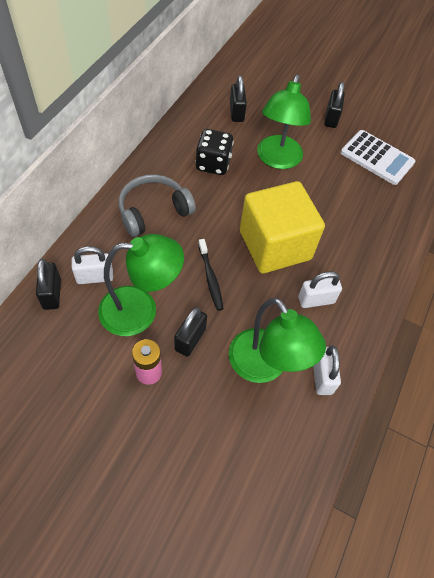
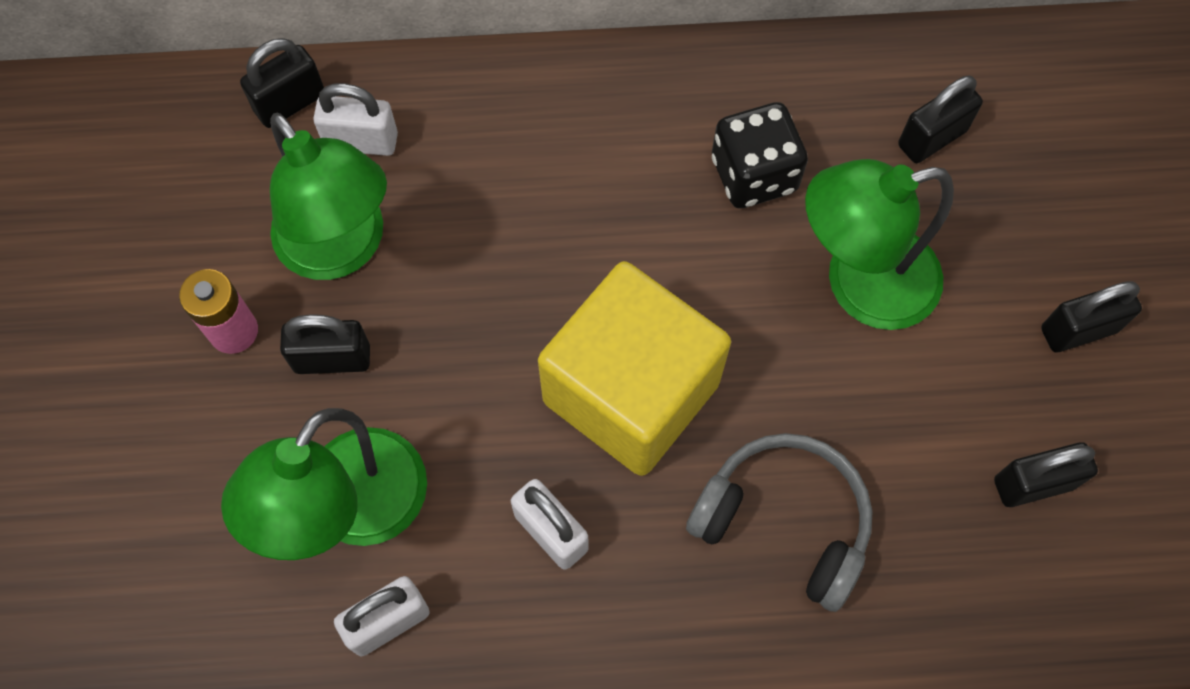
camera: 65 degrees right, 10 degrees up
(95, 277) = (361, 141): white padlock -> white padlock turned 45 degrees counterclockwise
(153, 211) = (561, 143): grey headphones -> grey headphones (784, 522)
(210, 278) = (478, 321): black toothbrush -> none
(377, 158) = (1033, 483): white calculator -> black padlock

